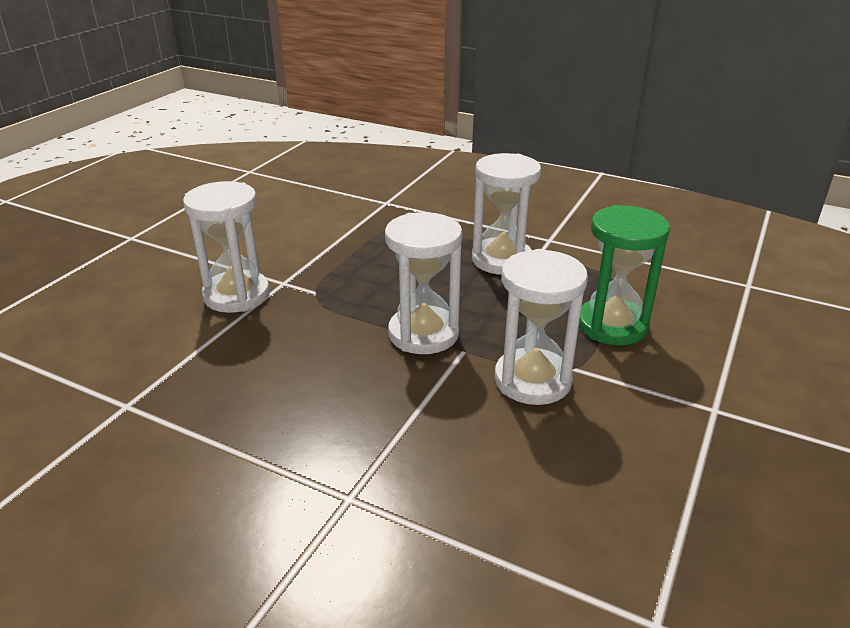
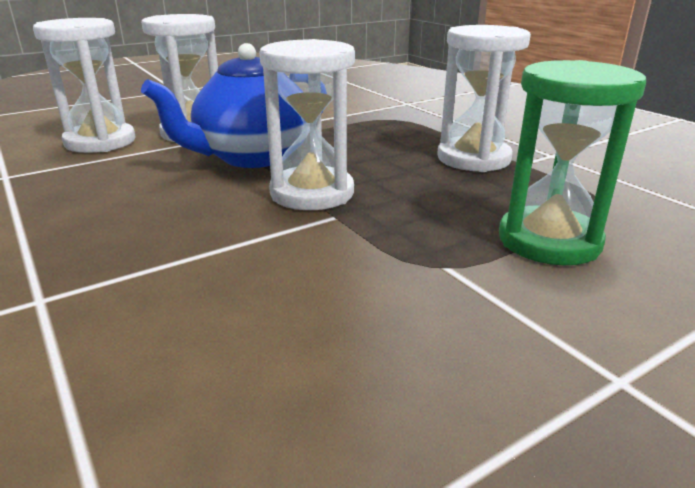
camera: 30 degrees right, 5 degrees down
(329, 309) = (252, 157): none -> blue teapot
(532, 380) = (378, 262): white hourglass -> white hourglass (100, 142)

